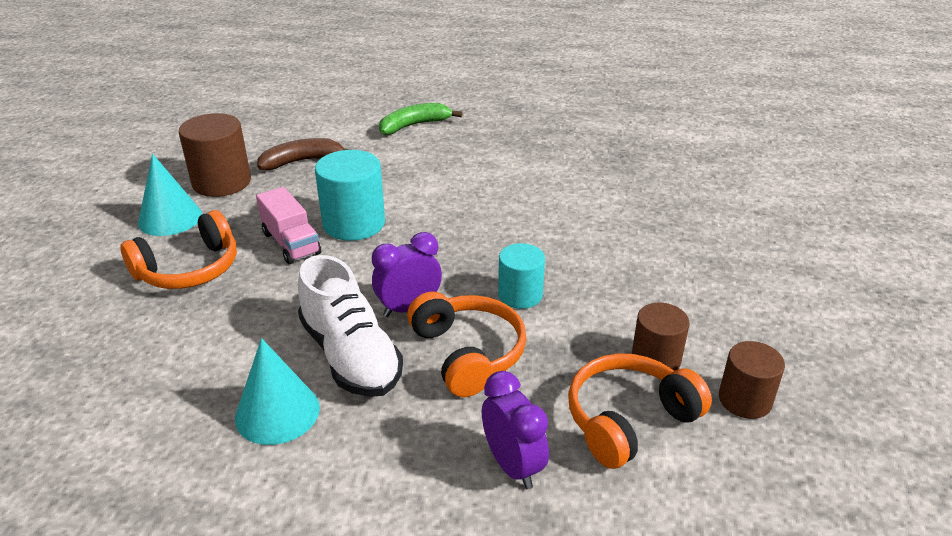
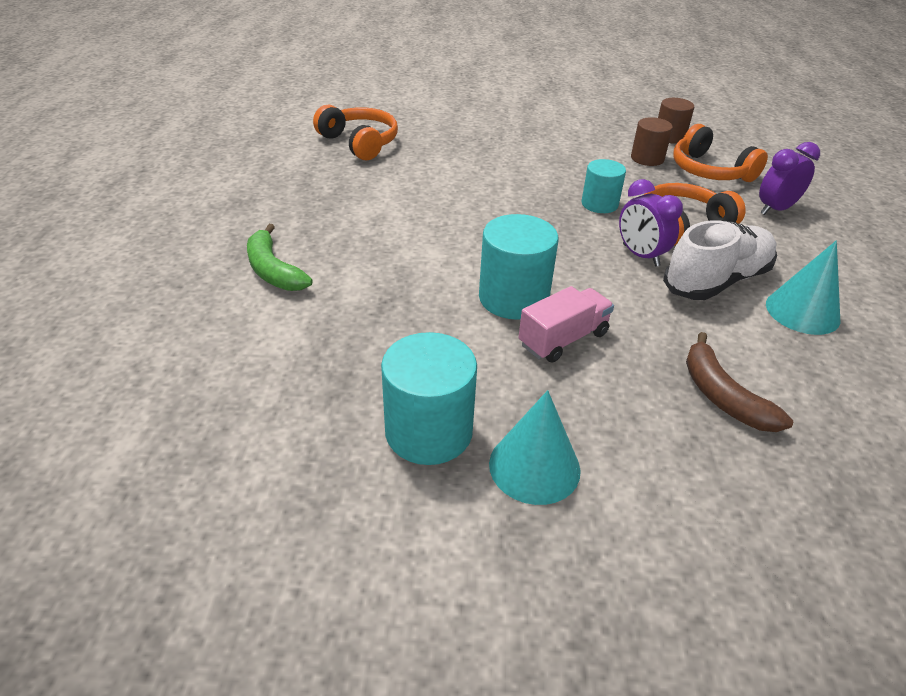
camera: 95 degrees left, 5 degrees up
(189, 269) = (640, 415): orange headphones -> orange headphones (359, 143)
(222, 182) = (428, 431): brown cylinder -> turquoise cylinder
(302, 161) = (367, 358): brown banana -> brown banana (723, 396)

